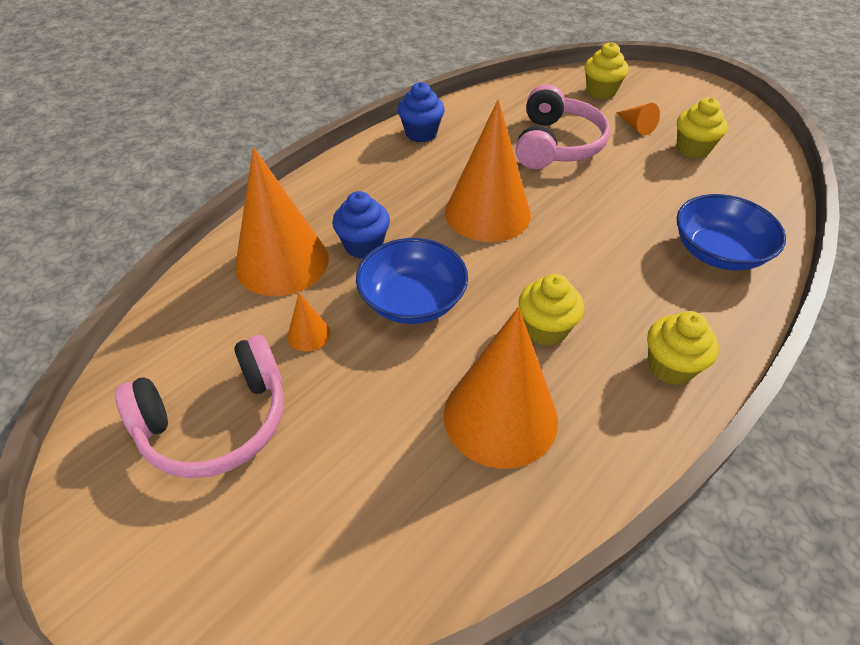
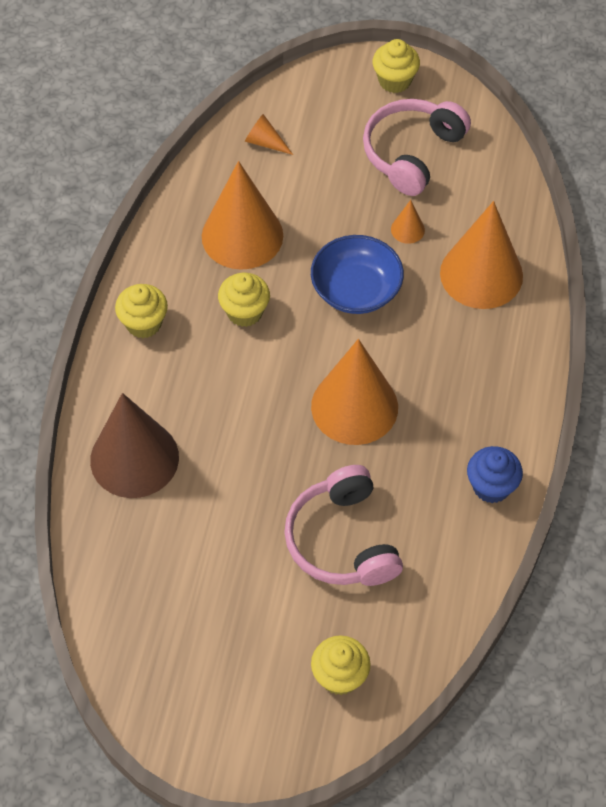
camera: 150 degrees right, 10 degrees up
(363, 246) = (432, 320): blue cupcake -> none
(636, 126) = (270, 620): orange cone -> orange cone (265, 142)
(692, 149) = (196, 607): yellow cupcake -> yellow cupcake (394, 81)
(718, 252) = (134, 458): blue bowl -> brown cone

